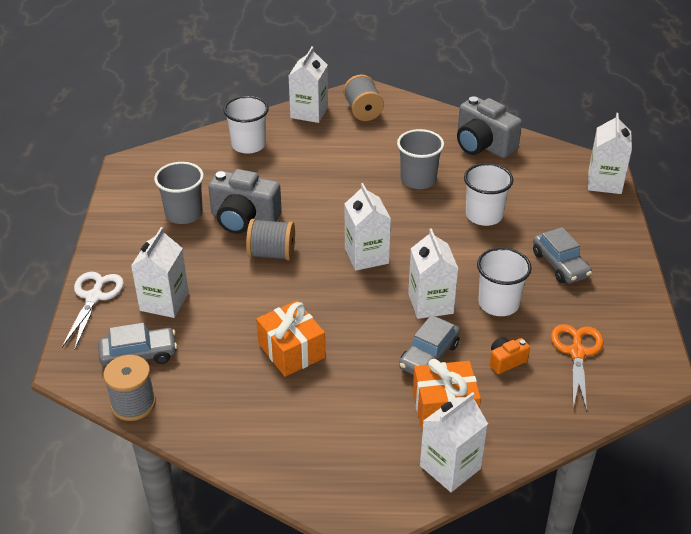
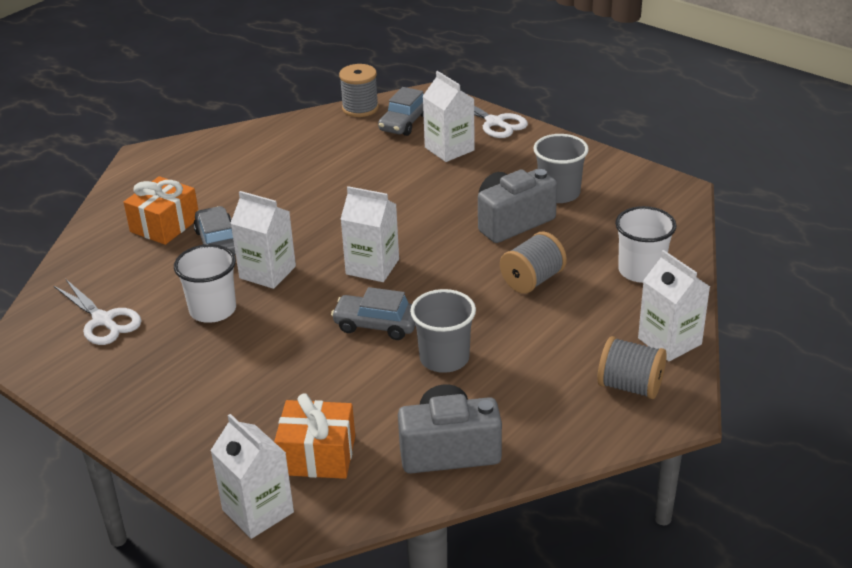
camera: 130 degrees right, 5 degrees down
(271, 254) = (442, 218): grey spool -> grey spool (532, 280)
(291, 350) = (317, 183): orange gift -> orange gift (317, 455)
(450, 467) = (120, 203): white carton -> none
(484, 215) = (331, 372): white cup -> none
(506, 361) = (155, 277): orange camera -> none
(560, 265) = (199, 379): grey car -> grey car (376, 325)
(577, 352) = (103, 320): orange scissors -> white scissors

